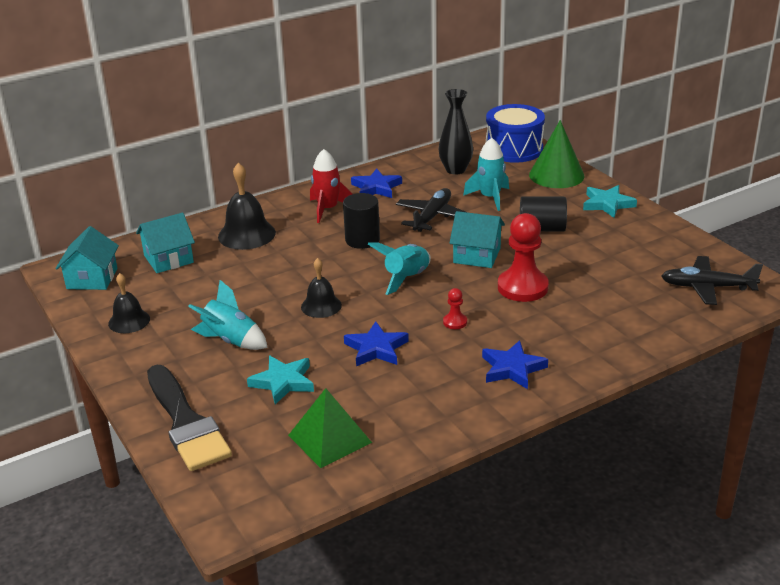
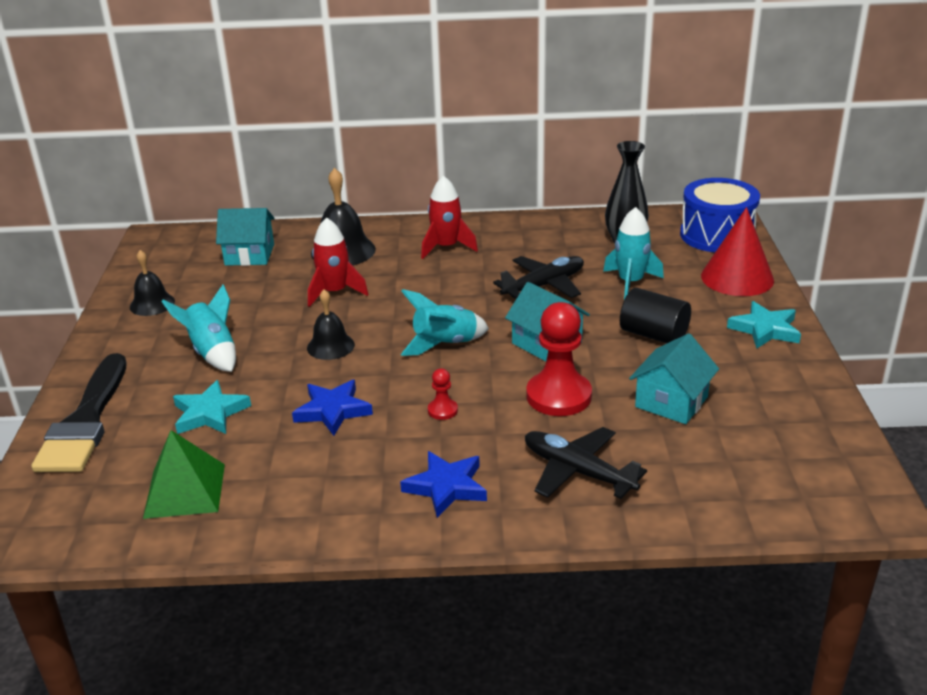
camera: 30 degrees right, 0 degrees up
(92, 278) = (168, 254): turquoise house -> turquoise house (671, 402)
(277, 267) = (335, 292): none -> red rocket
(362, 240) = (445, 289): black cylinder -> none
(376, 188) = (519, 238): blue star -> none
(556, 175) = (737, 278): green cone -> red cone
(707, 287) = (790, 474): black plane -> black plane (577, 472)

